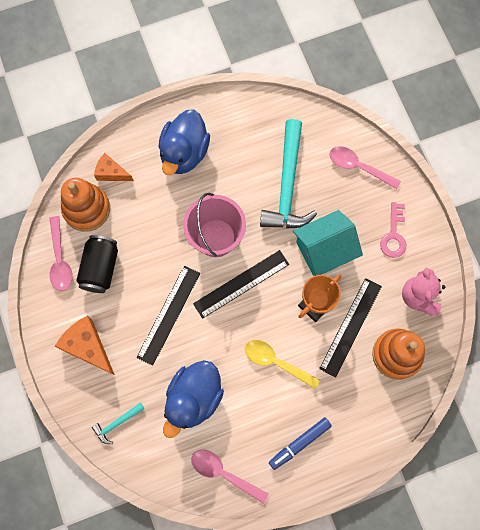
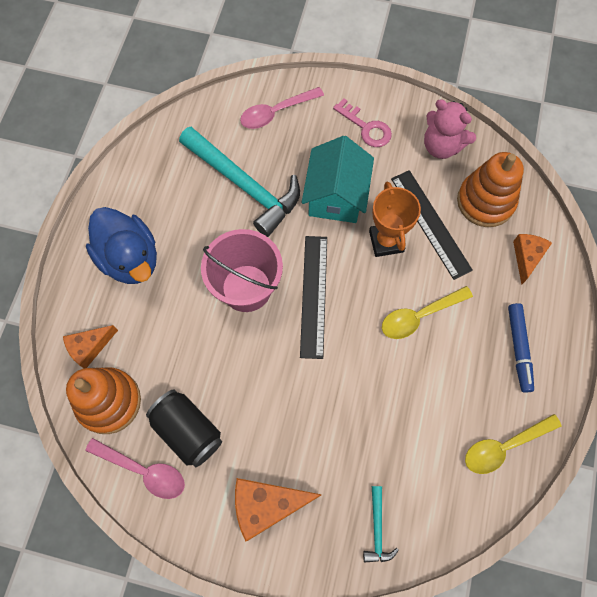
camera: 55 degrees left, 5 degrees down
(168, 314) = (294, 391): black ruler -> none
(194, 398) = (403, 424): blue duck -> none
(223, 473) = (504, 446): pink spoon -> yellow spoon
(373, 409) = (527, 257): none -> orange cheese

